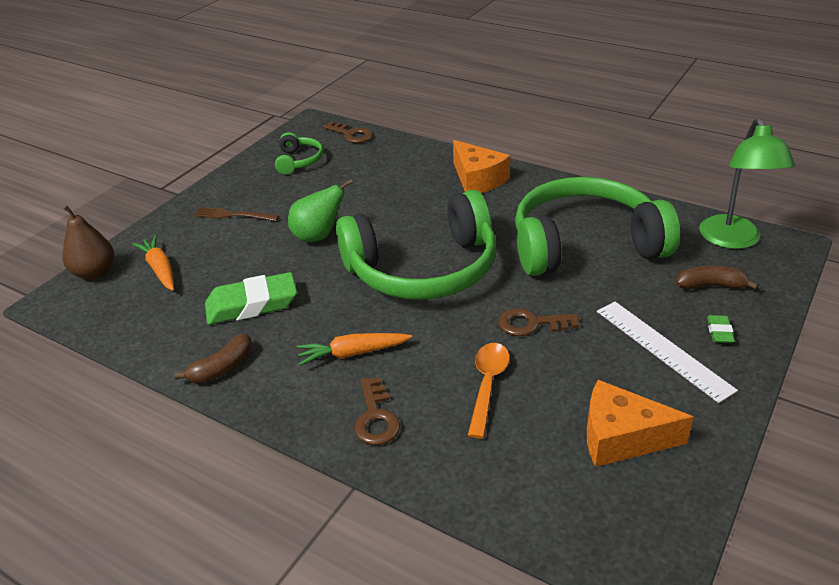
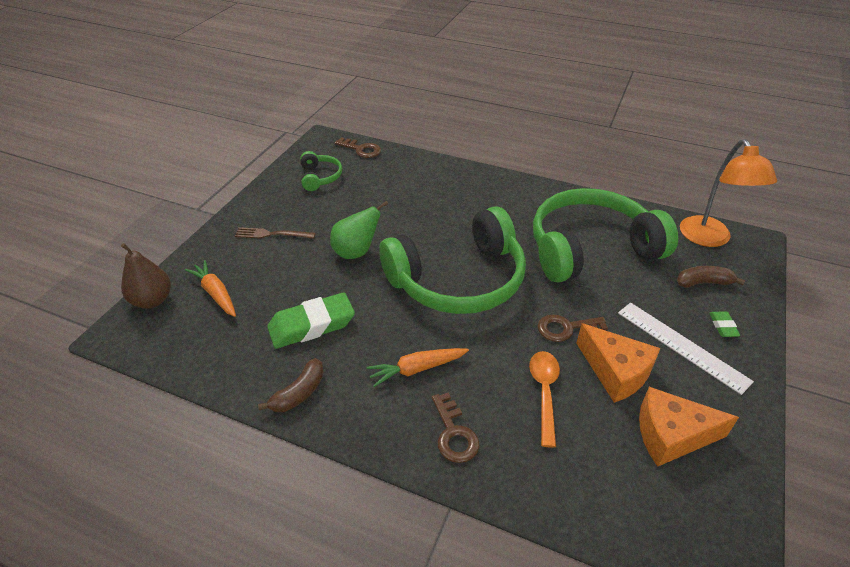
camera: 10 degrees left, 5 degrees up
(477, 179) = (483, 190): orange cheese -> orange cheese (616, 372)
(733, 240) = (709, 239): green lamp -> orange lamp

